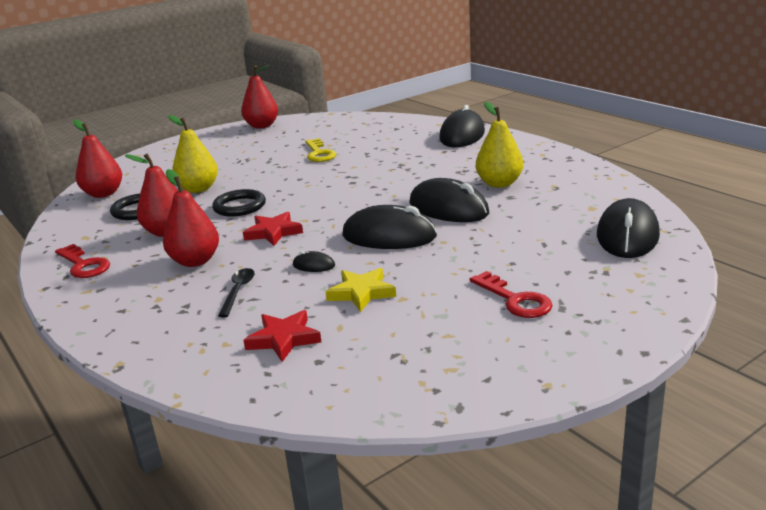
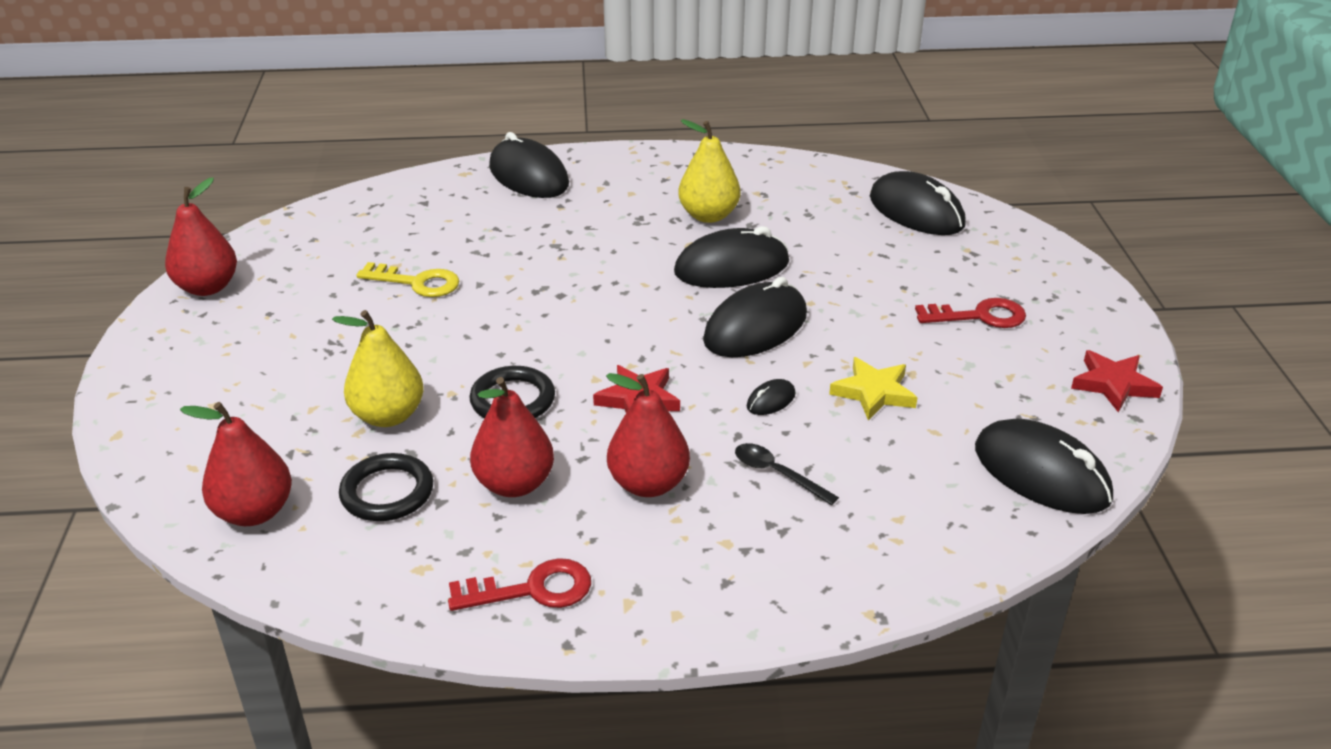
camera: 60 degrees left, 10 degrees up
(284, 339) = (926, 475): red star -> red star (1113, 384)
(330, 383) = (1041, 473): none -> black mouse

